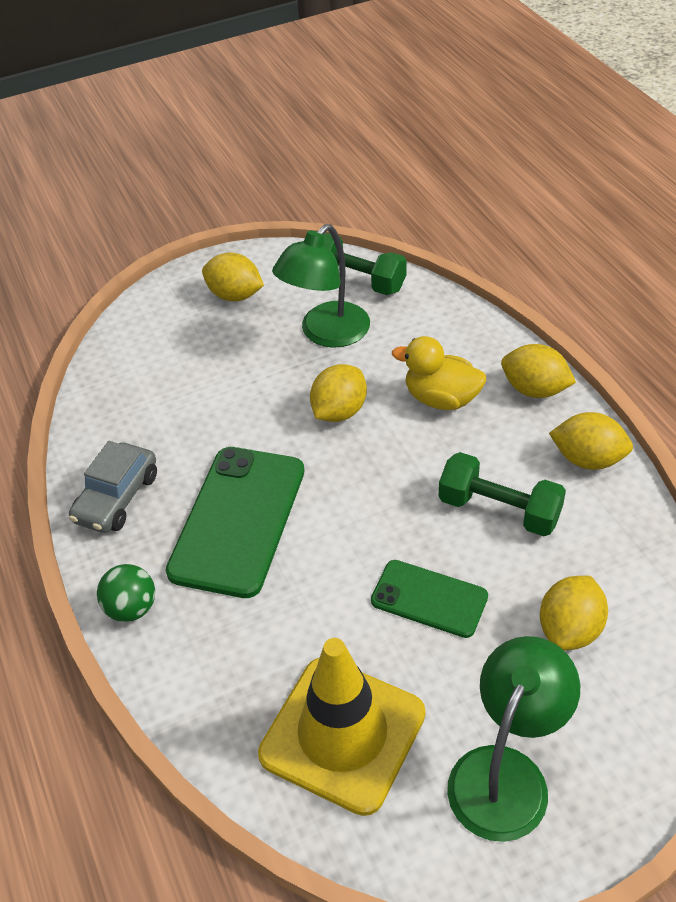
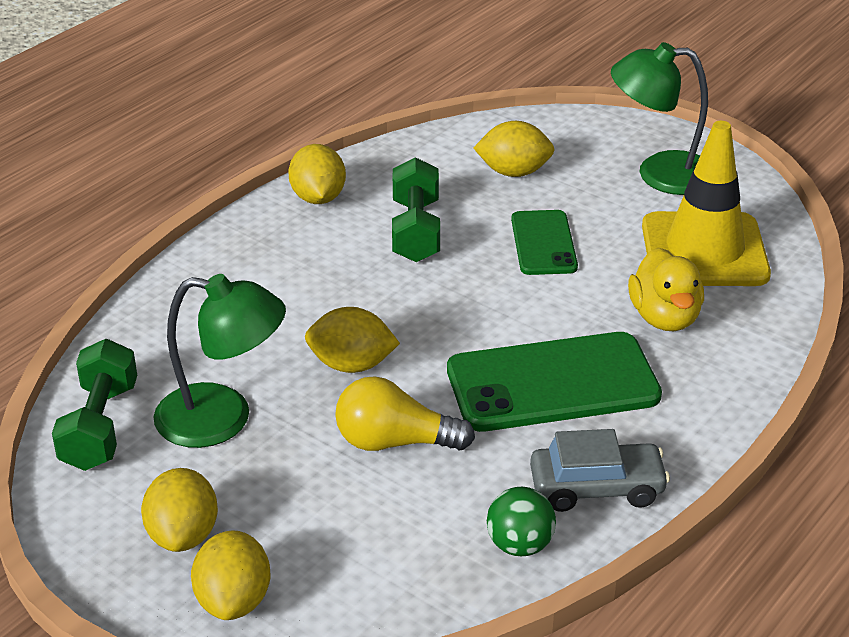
camera: 120 degrees left, 10 degrees down
(131, 608) = (711, 413): green ball -> green ball (519, 545)
(242, 408) = (395, 442): none -> yellow light bulb
(441, 399) = (288, 300): yellow duck -> yellow duck (664, 317)
(534, 390) = (238, 245): yellow lemon -> yellow lemon (234, 600)

